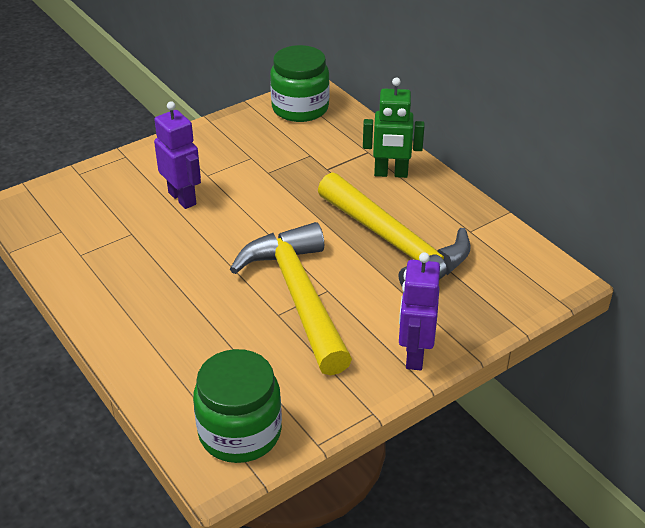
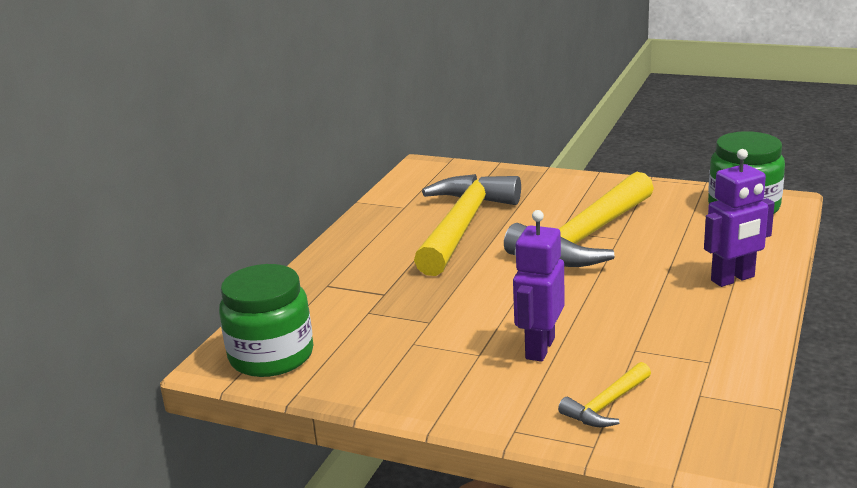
camera: 120 degrees left, 15 degrees down
(100, 194) = (606, 405): none -> yellow hammer
(391, 174) = (356, 261): green robot -> none
(414, 355) = (577, 183): purple robot -> purple robot (733, 279)

